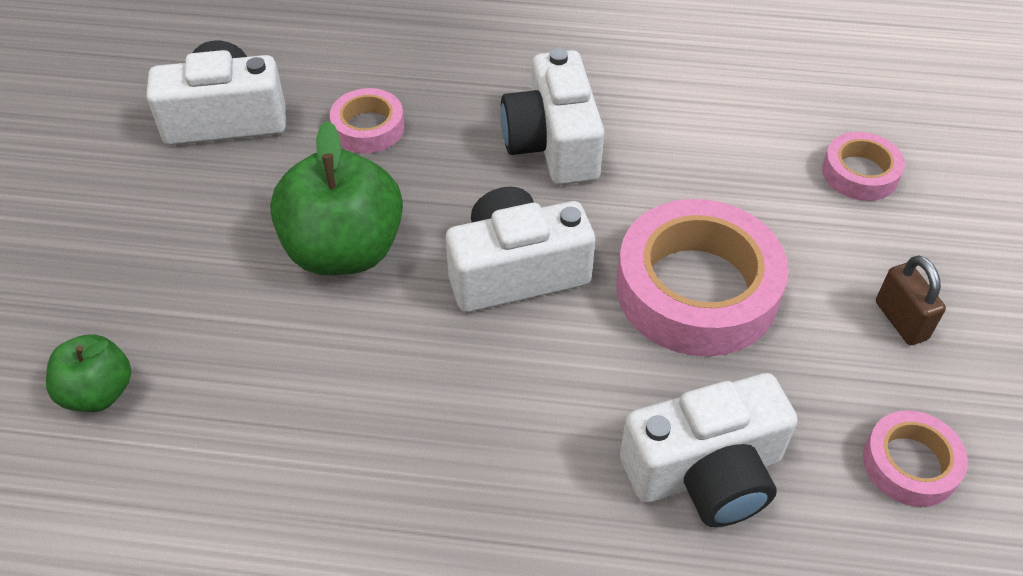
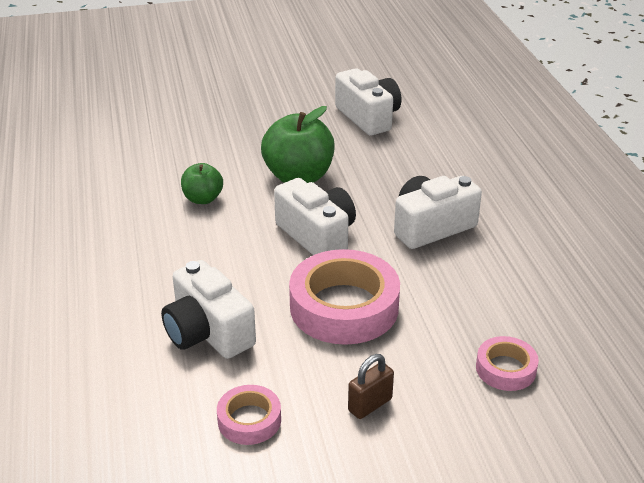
camera: 70 degrees right, 15 degrees down
(99, 392) = (177, 137): green apple -> green apple (203, 199)
(368, 127) = (395, 160): pink tape -> none

